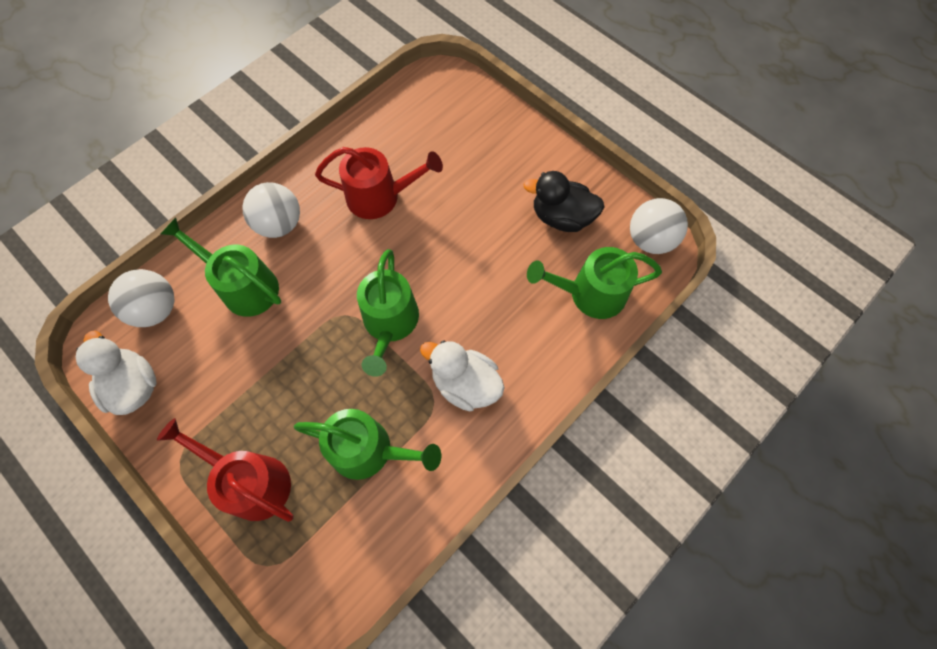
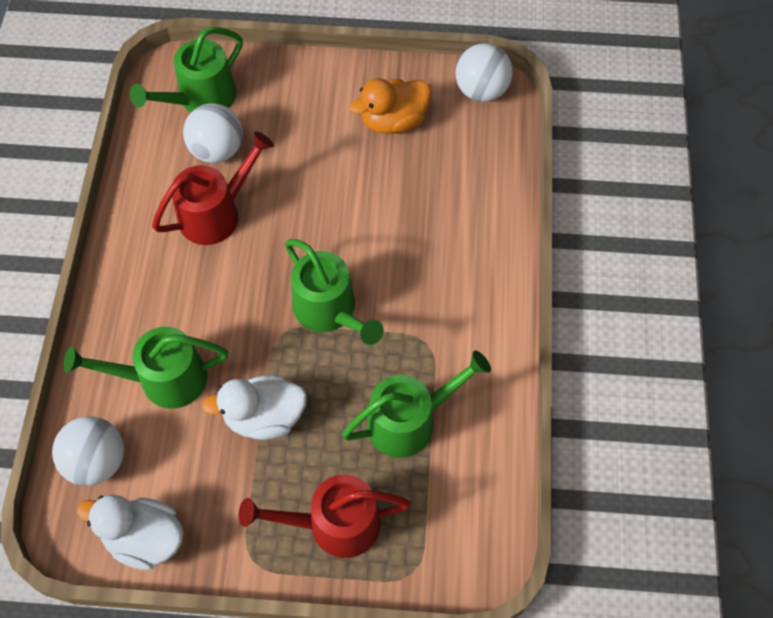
camera: 40 degrees left, 5 degrees down
(279, 224) = (143, 303): white ball -> white ball (217, 150)
(465, 384) = (438, 310): white duck -> white duck (264, 417)
(561, 217) = (393, 121): black duck -> orange duck
(590, 294) = (473, 166): green watering can -> green watering can (201, 98)

